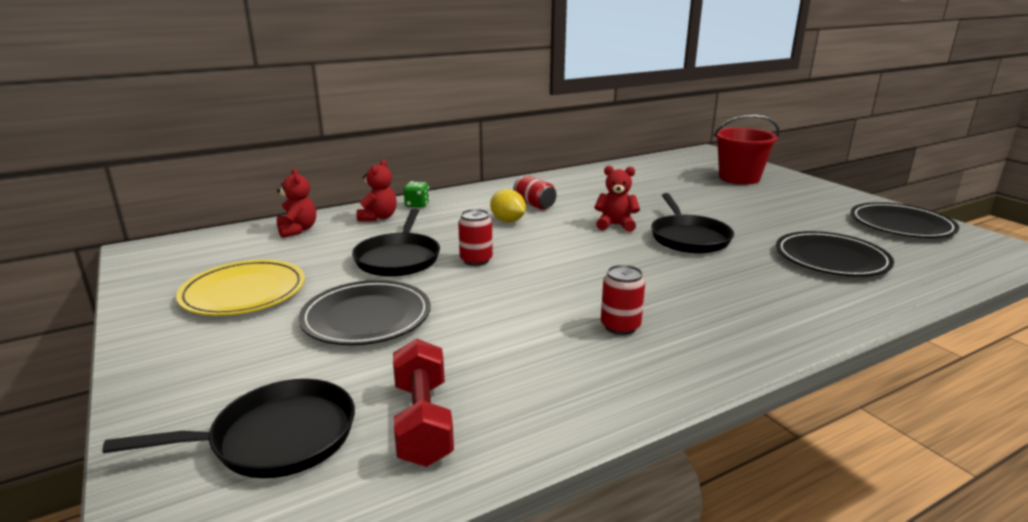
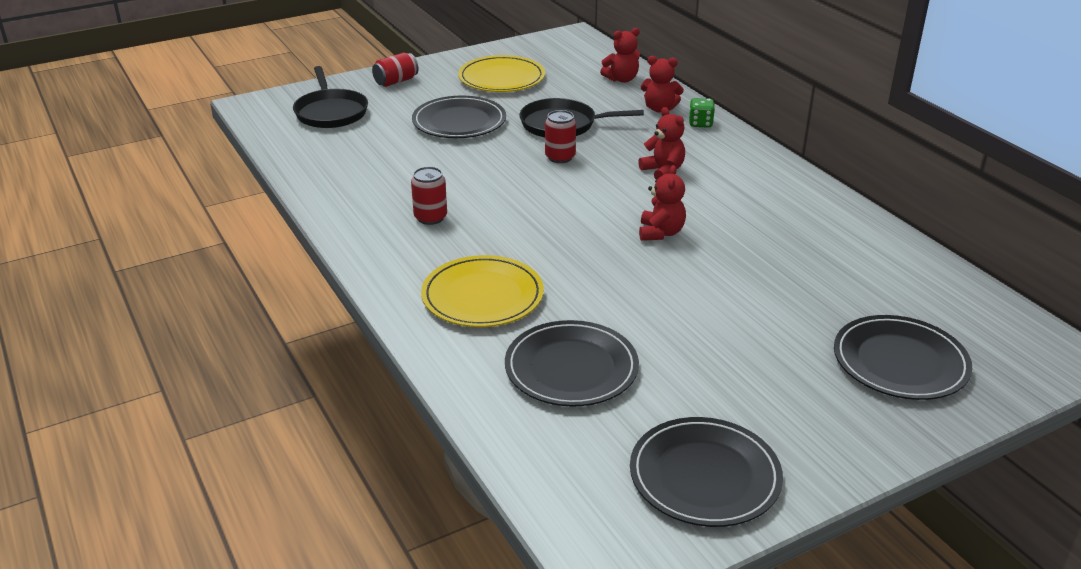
camera: 90 degrees right, 10 degrees up
(422, 422) = (332, 148): red dumbbell -> none
(508, 221) = (663, 171): yellow lemon -> red teddy bear
(534, 205) = (718, 186): red can -> red can (396, 81)
(688, 238) = (627, 276): black pan -> none
(739, 178) = (900, 362): red bucket -> black plate
(758, 294) = (482, 296): none -> yellow plate

